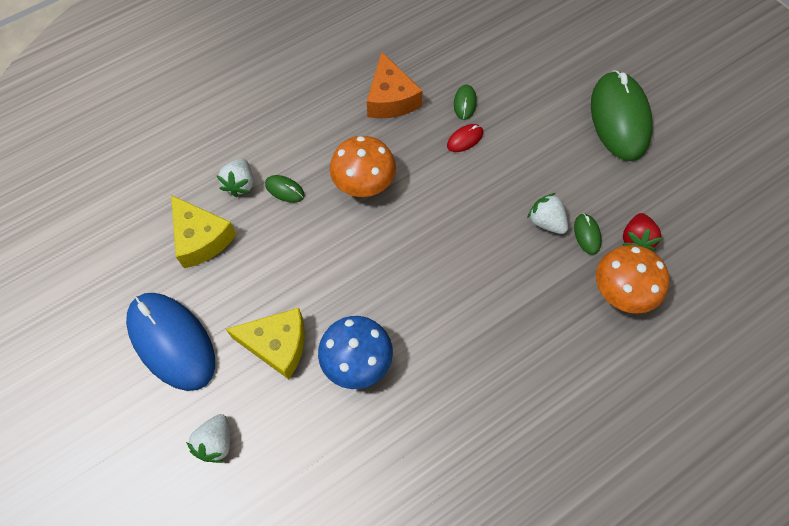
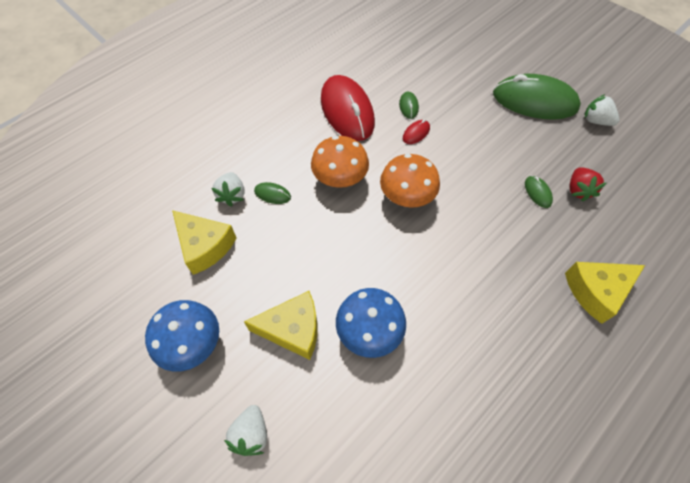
camera: 10 degrees left, 5 degrees down
(172, 342) = (192, 344): blue mouse -> blue mushroom
(390, 99) = (347, 111): orange cheese -> red mouse
(546, 222) = (501, 187): white strawberry -> white strawberry (596, 121)
(617, 359) = (596, 291): none -> yellow cheese
(619, 118) = (534, 101): green mouse -> green mouse turned 60 degrees counterclockwise
(622, 291) = (581, 233): orange mushroom -> orange mushroom (406, 197)

